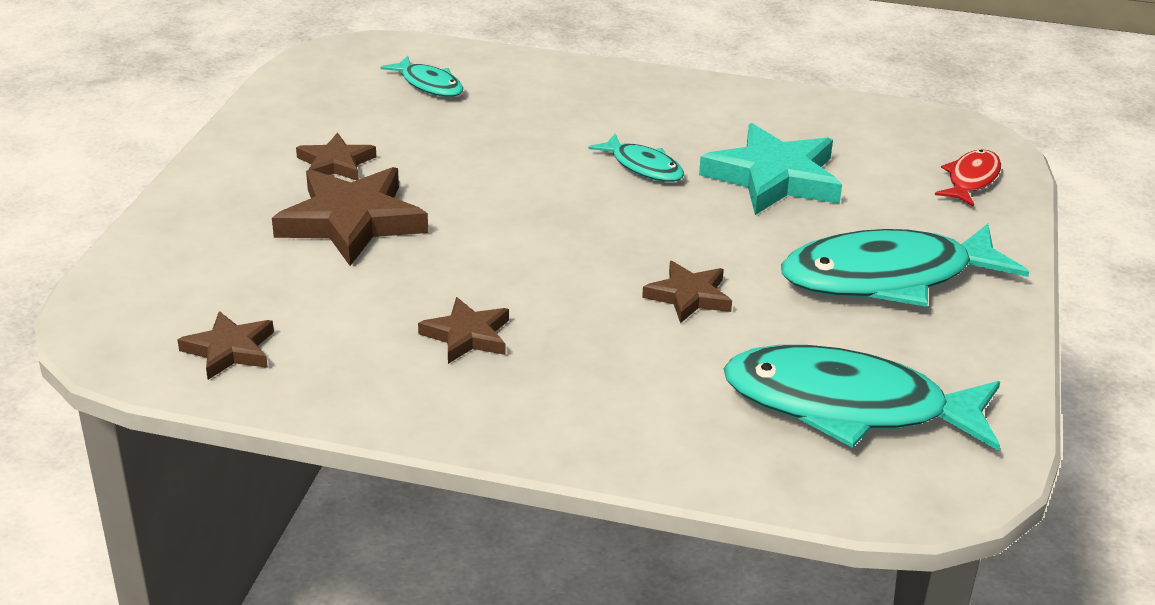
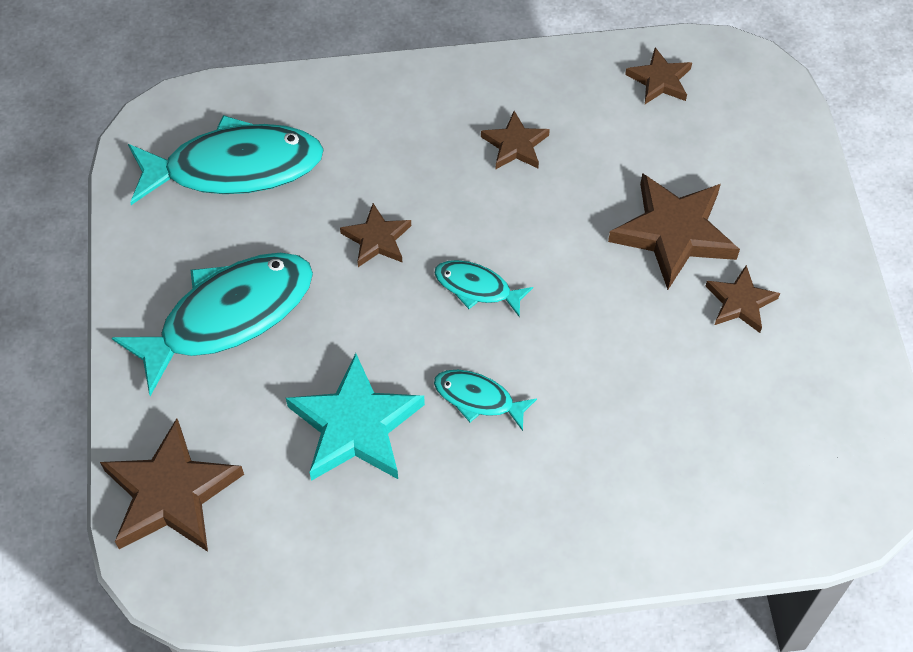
camera: 160 degrees right, 25 degrees up
(429, 84) = (747, 464): turquoise fish -> turquoise fish (477, 288)
(971, 180) = (171, 494): red fish -> brown star

